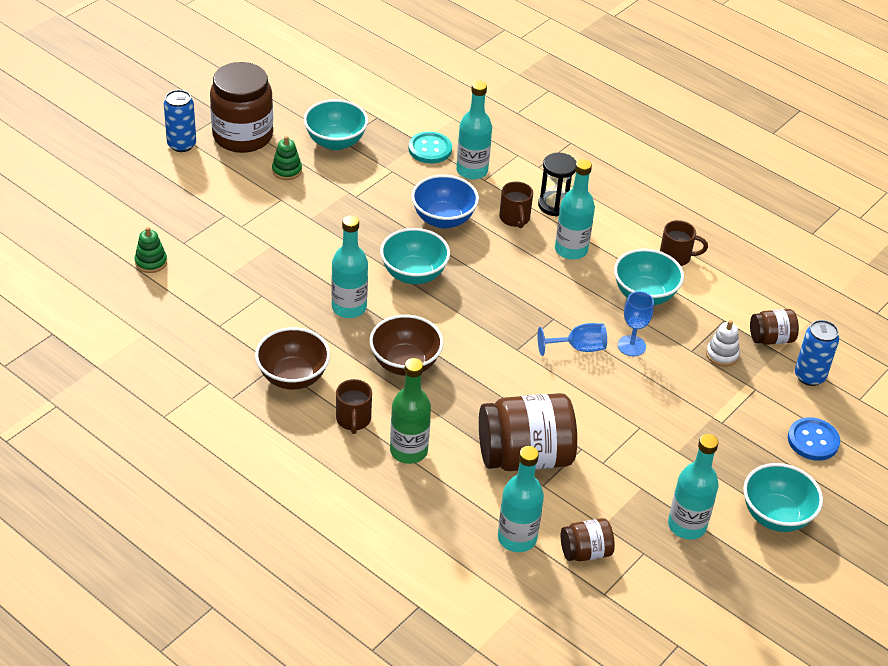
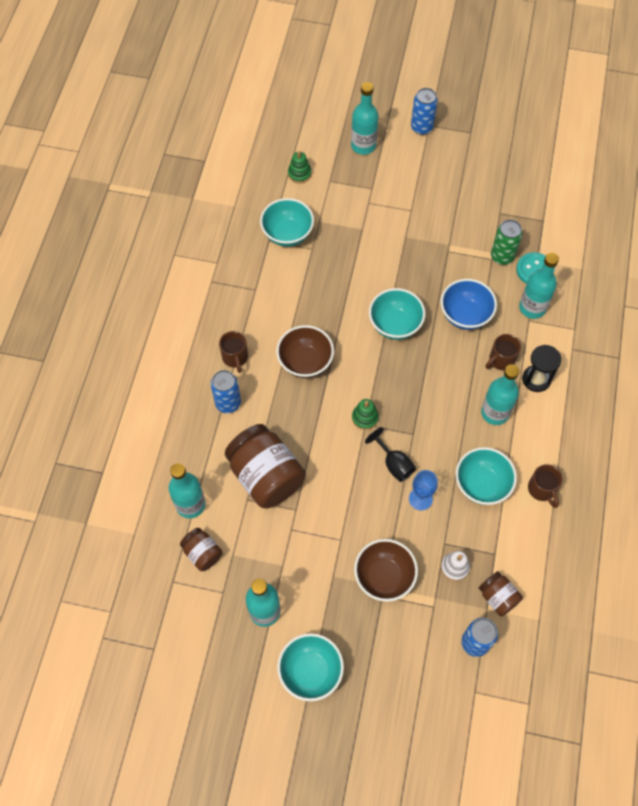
camera: 65 degrees right, 20 degrees up
(242, 136) = (457, 155): brown jar -> none
(287, 170) = (442, 198): green stacking toy -> green stacking toy (365, 418)
(293, 377) = (251, 304): brown bowl -> brown bowl (384, 577)
(335, 142) = (495, 210): turquoise bowl -> turquoise bowl (287, 234)
(349, 307) = (335, 303): turquoise bottle -> turquoise bottle (363, 146)
(353, 420) = (235, 357): brown mug -> brown mug turned 75 degrees counterclockwise
(395, 163) = (502, 256): none -> green can
(408, 451) = (228, 403): green bottle -> blue can
(578, 348) = (394, 464): blue goblet -> black goblet
(813, 440) = (405, 671): blue button -> none

